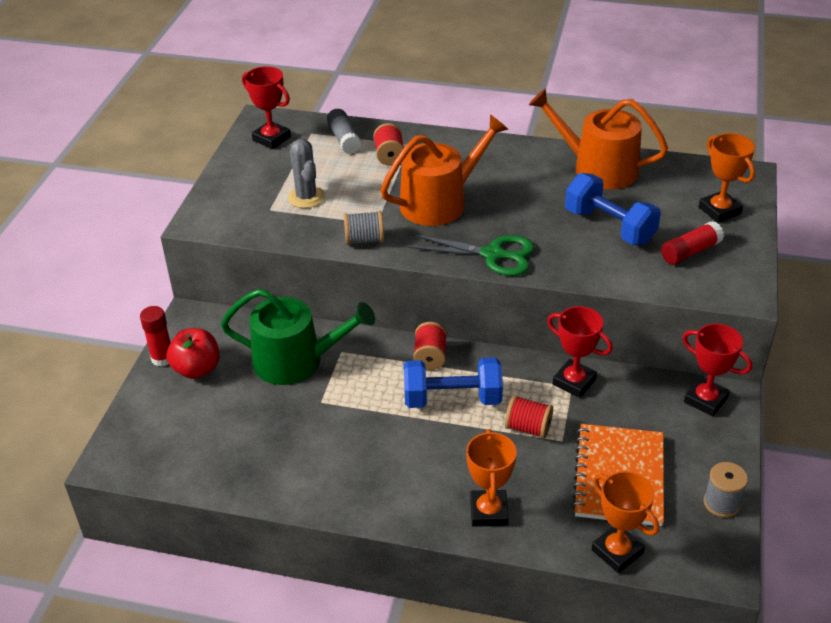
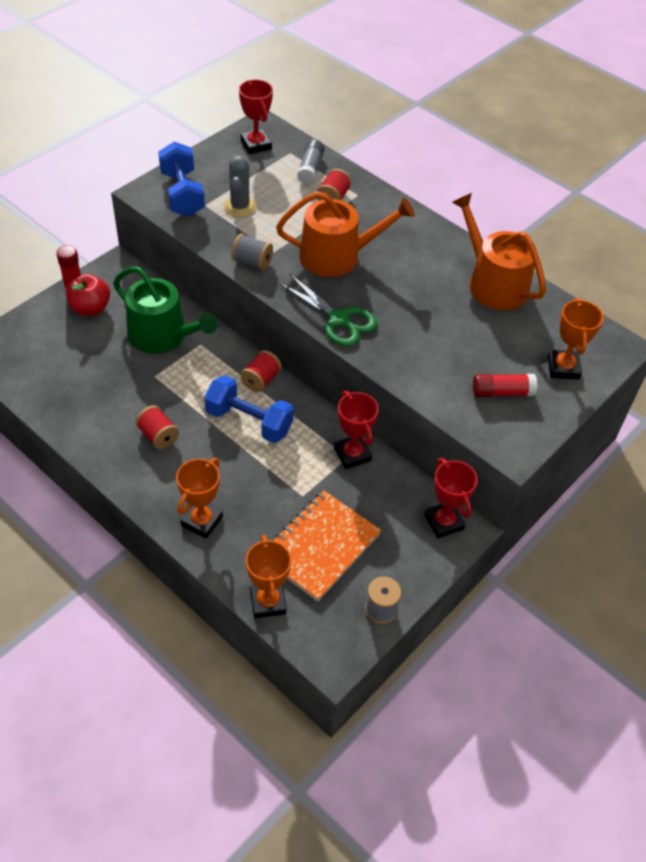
camera: 25 degrees right, 10 degrees up
(528, 428) = (285, 473): red spool -> red spool (158, 436)
(609, 226) = (455, 339): blue dumbbell -> blue dumbbell (182, 194)

